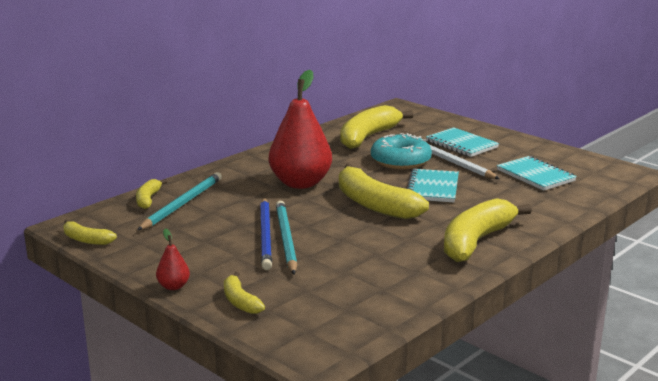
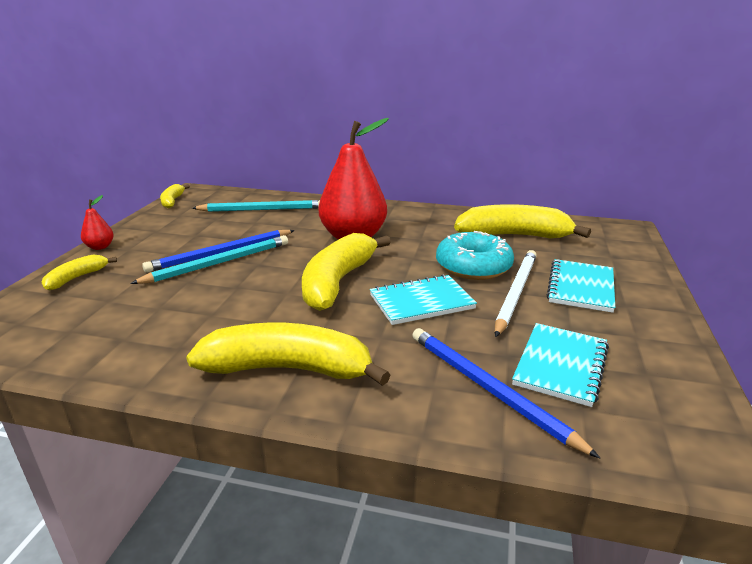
camera: 60 degrees right, 5 degrees up
(148, 199) = (260, 198): yellow banana -> none
(541, 197) = (488, 389): none -> blue pencil

